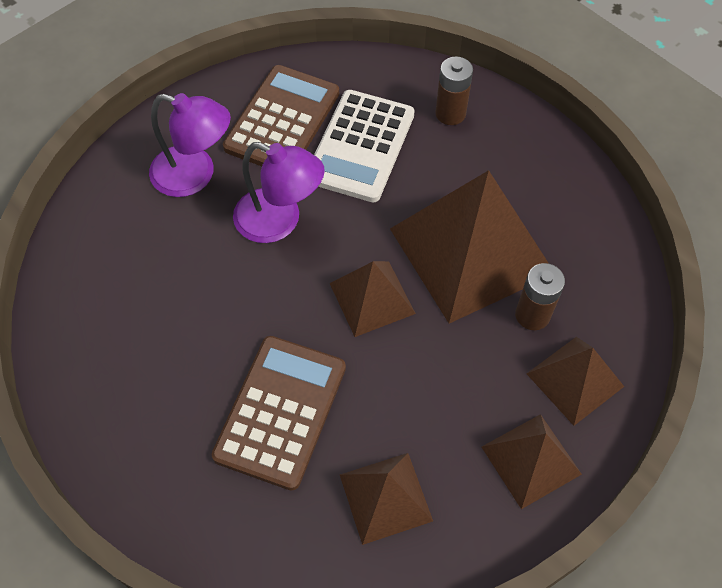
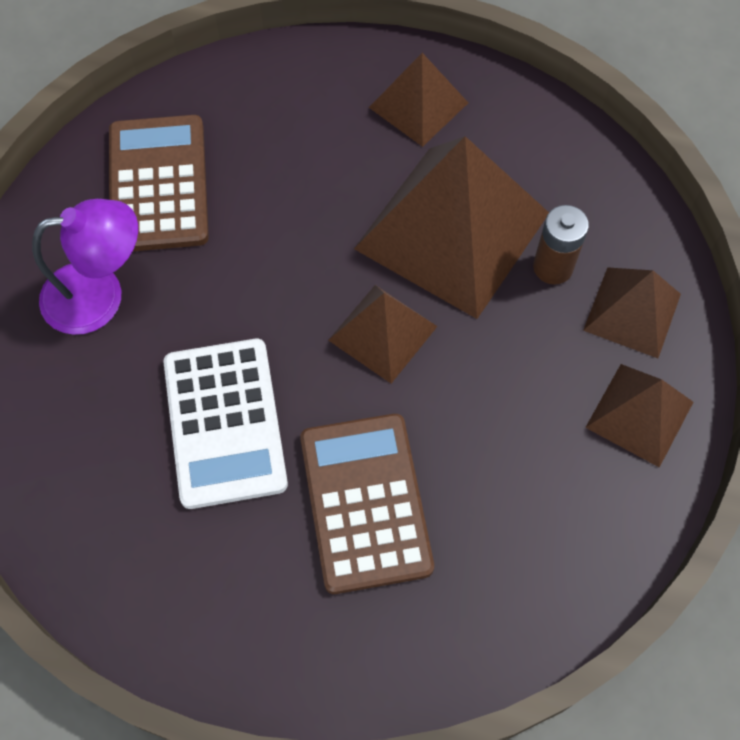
camera: 30 degrees left, 5 degrees up
(279, 221) = (230, 300): purple lamp -> none
(361, 146) = (265, 172): white calculator -> white calculator (225, 423)
(385, 497) = (526, 530): brown pyramid -> brown pyramid (418, 105)
(450, 113) = (338, 90): brown battery -> none

